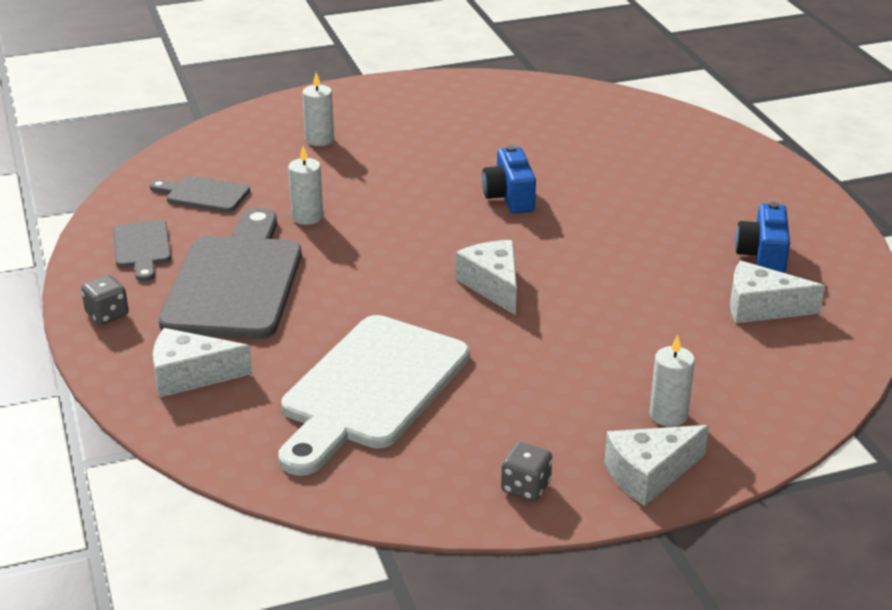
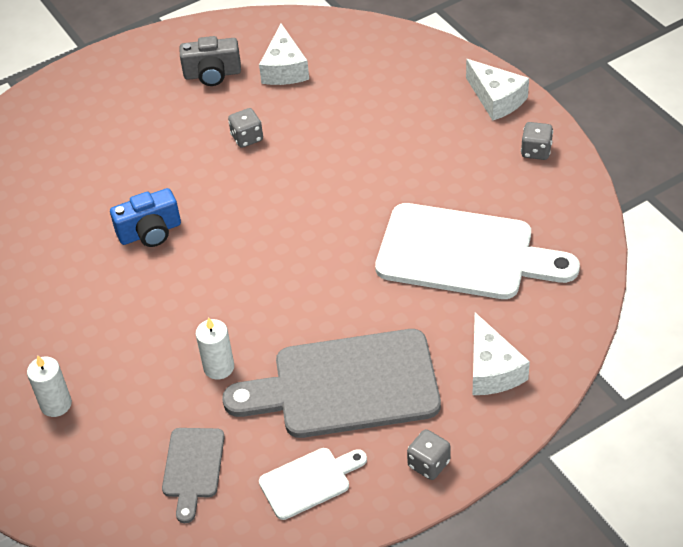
camera: 100 degrees left, 15 degrees up
(142, 248) = (309, 481): grey cutting board -> white cutting board
(493, 285) = (298, 214): white cheese -> none
(636, 267) = (247, 138): none -> grey dice
(668, 415) = (431, 98): white candle -> none
(762, 256) = (212, 74): blue camera -> grey camera

